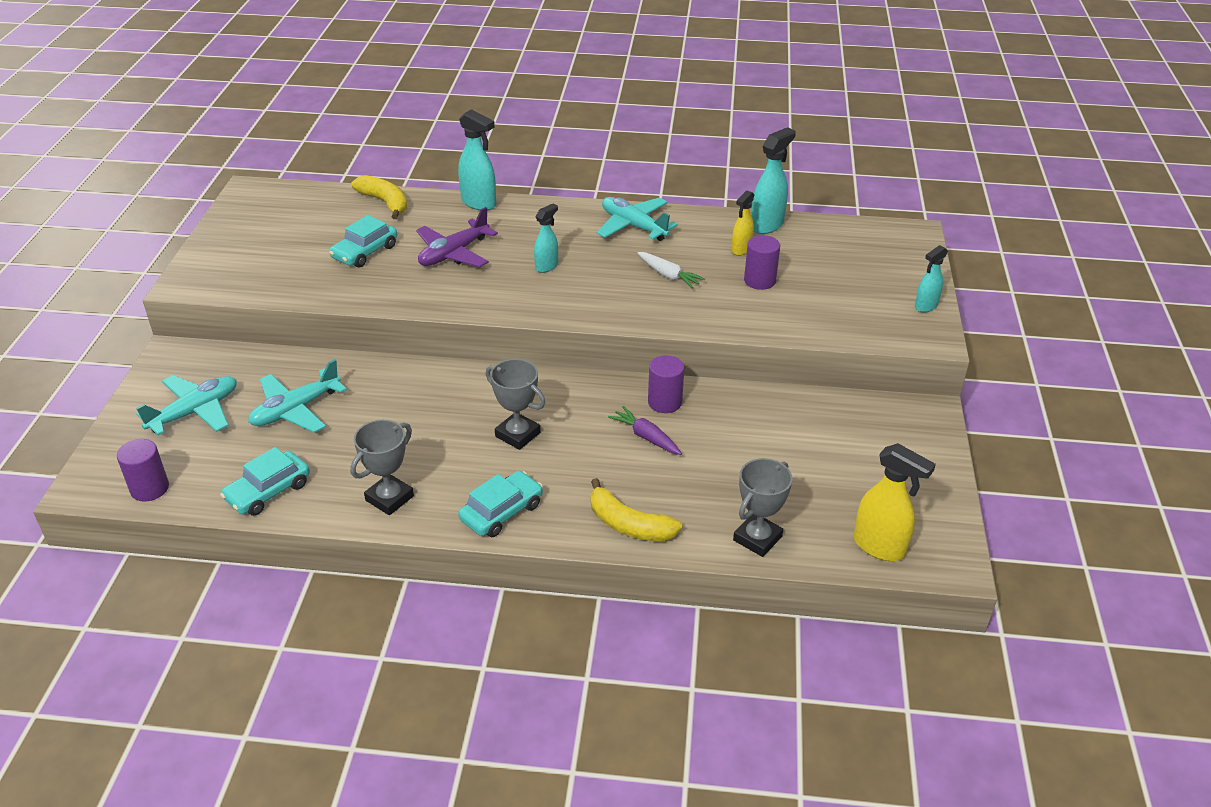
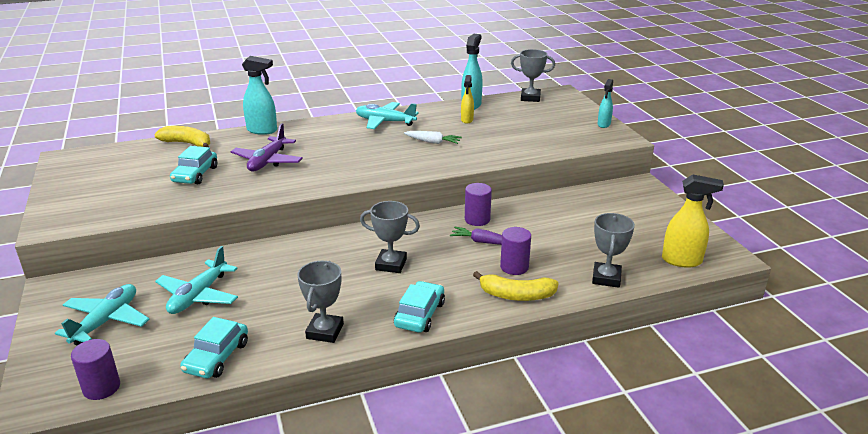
camera: 25 degrees left, 10 degrees down
(547, 266) = (344, 154): turquoise spray bottle -> none
(759, 281) = (494, 133): purple cylinder -> purple cylinder (514, 267)
(860, 232) = (530, 98): none -> grey trophy

